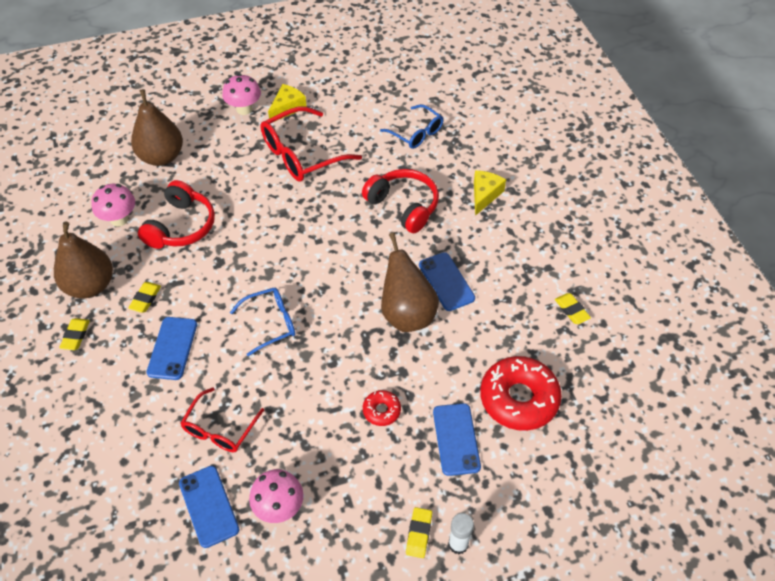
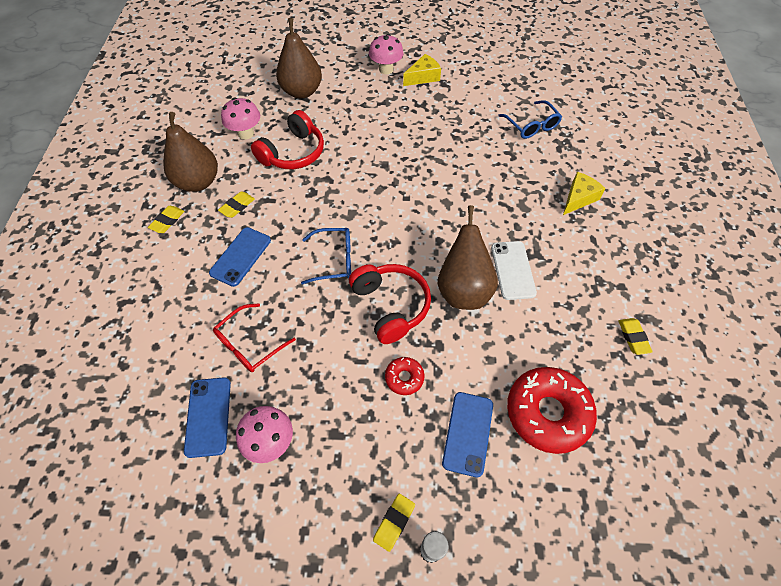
camera: 20 degrees right, 5 degrees up
(301, 154) = (420, 119): red glasses -> none
(403, 206) = (496, 188): red headphones -> red headphones (391, 306)
(446, 281) = (513, 270): blue phone -> white phone

